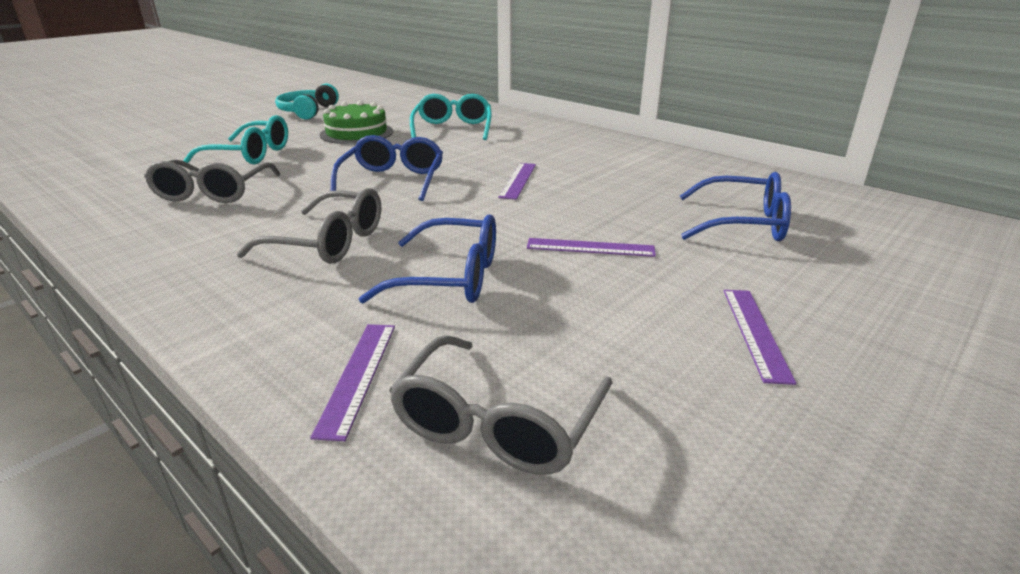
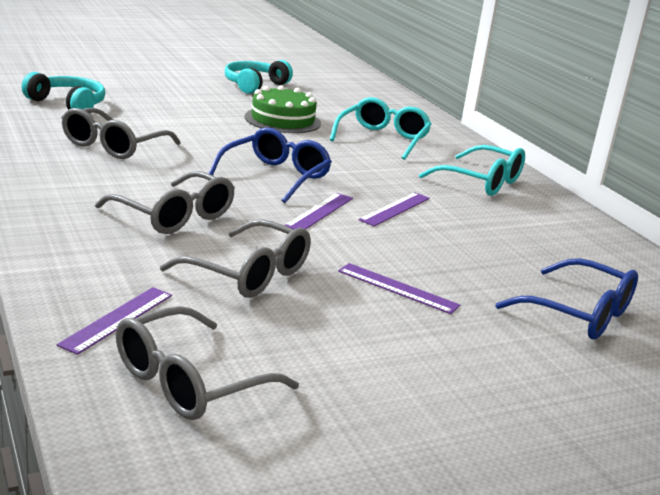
camera: 20 degrees right, 5 degrees down
(136, 166) = (68, 104): none -> turquoise headphones
(250, 155) = (169, 118): turquoise glasses -> turquoise glasses (482, 182)
(451, 277) = (249, 274): blue glasses -> grey glasses
(755, 332) = (467, 398): purple ruler -> purple ruler (319, 212)

